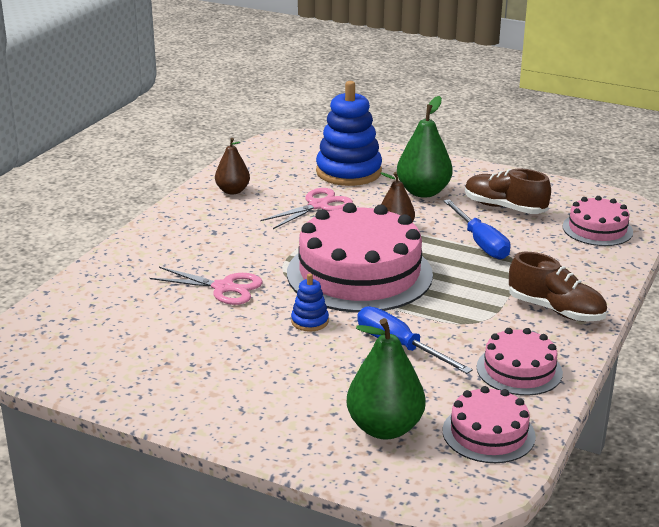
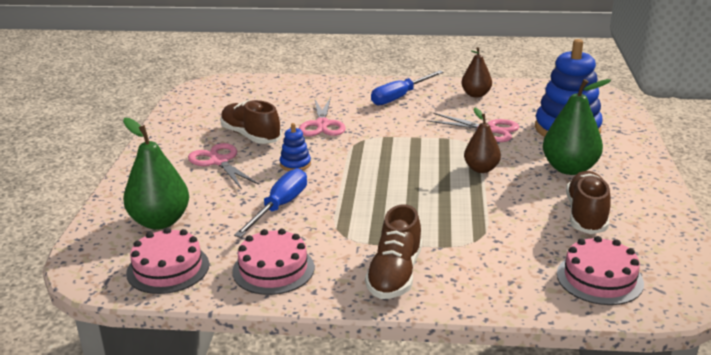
camera: 70 degrees right, 0 degrees up
(211, 338) = (250, 136): none -> brown shoe
(264, 369) = (219, 162): none -> pink scissors
(359, 274) = (385, 169): pink cake -> none
(480, 243) = (495, 214): blue screwdriver -> blue screwdriver (400, 97)

